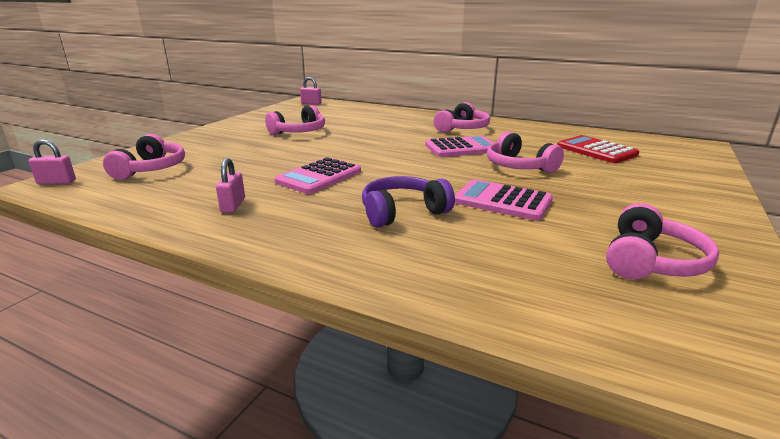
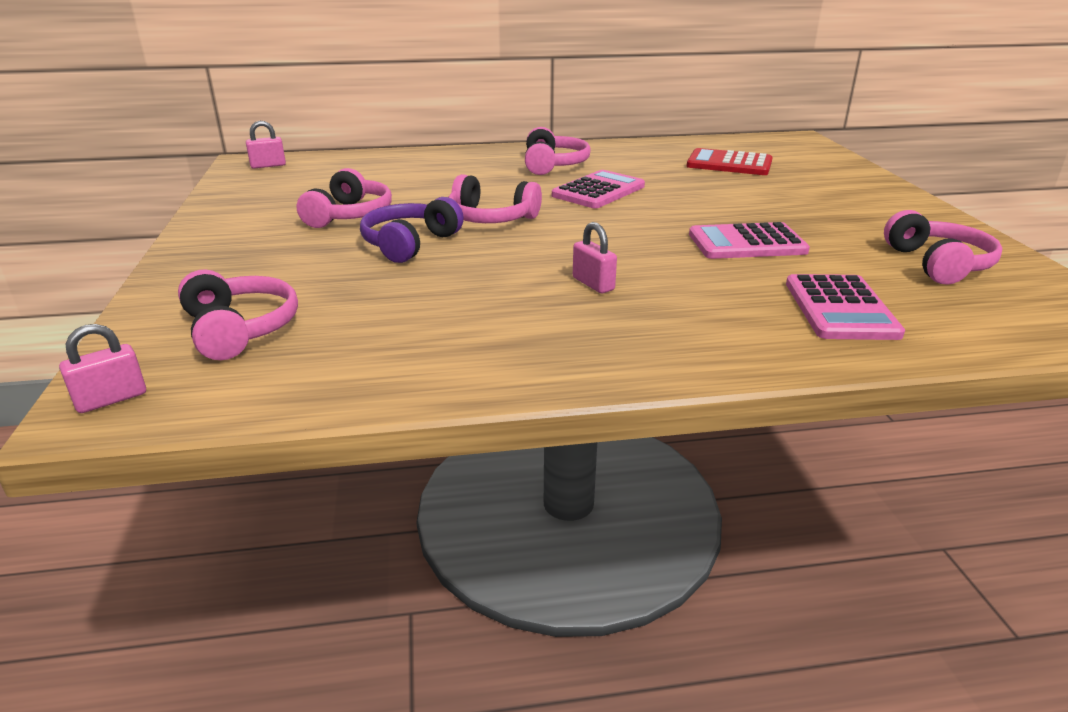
camera: 35 degrees left, 5 degrees up
(233, 205) = (484, 338): pink padlock -> pink padlock (593, 284)
(319, 177) = (511, 270): pink calculator -> pink calculator (840, 308)
(402, 212) = (683, 284): purple headphones -> purple headphones (410, 244)
(519, 166) = (694, 200): pink headphones -> pink headphones (491, 218)

